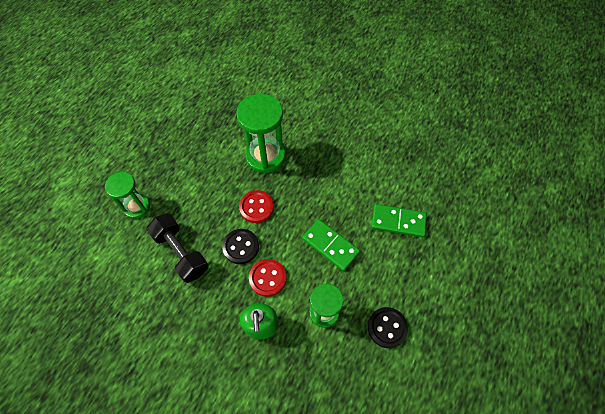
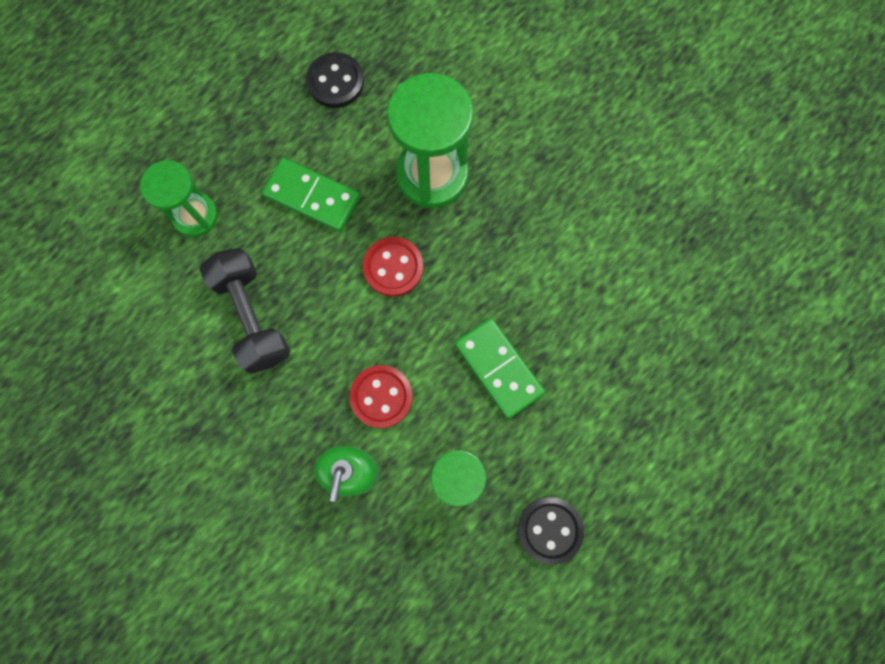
camera: 15 degrees right, 15 degrees up
(241, 247) = (350, 332): black button -> black button (335, 82)
(398, 222) = (626, 356): green domino -> green domino (312, 197)

